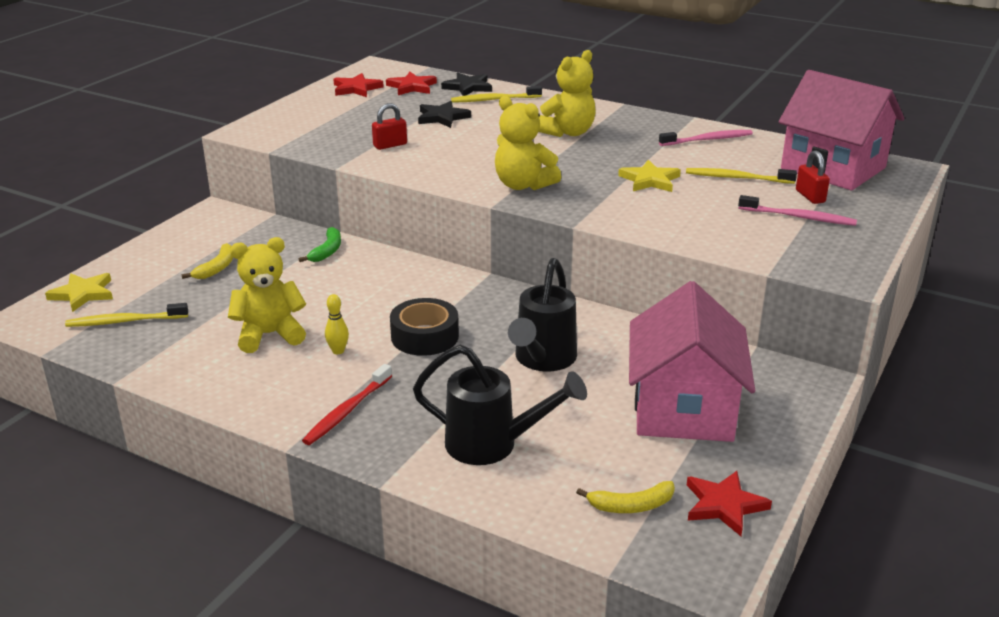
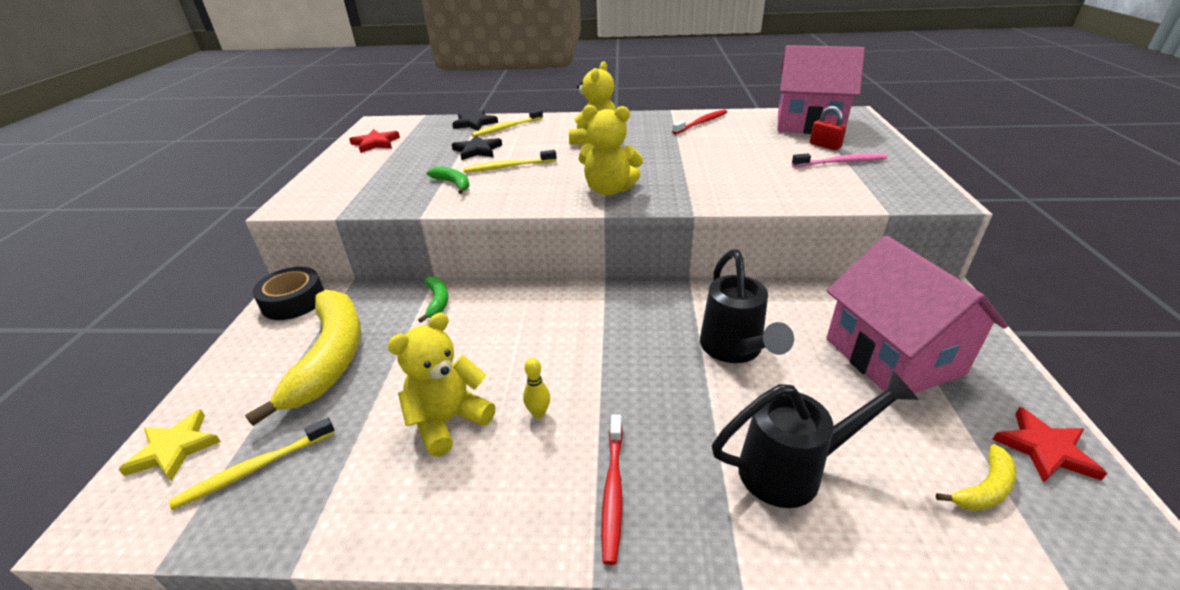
camera: 25 degrees left, 5 degrees up
(216, 268) = (330, 357): yellow banana -> yellow banana, size x2.27
(390, 145) = (453, 184): red padlock -> green banana
(412, 87) = (425, 132): red star -> none
(424, 336) = (609, 363): black tape -> black tape (293, 301)
(649, 180) = (701, 161): yellow star -> none
(708, 140) = (702, 123): pink toothbrush -> red toothbrush
(736, 178) = (758, 145): yellow toothbrush -> yellow toothbrush (508, 167)

